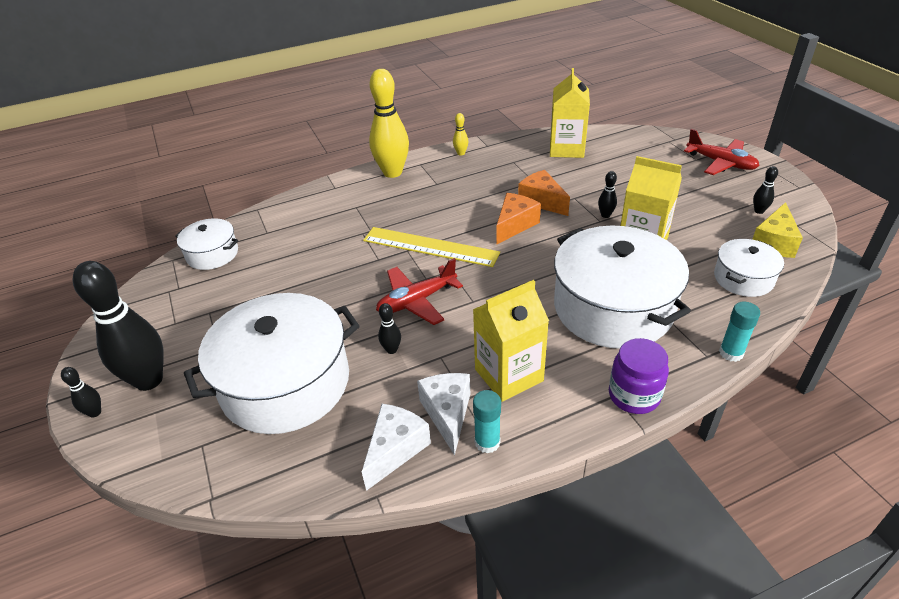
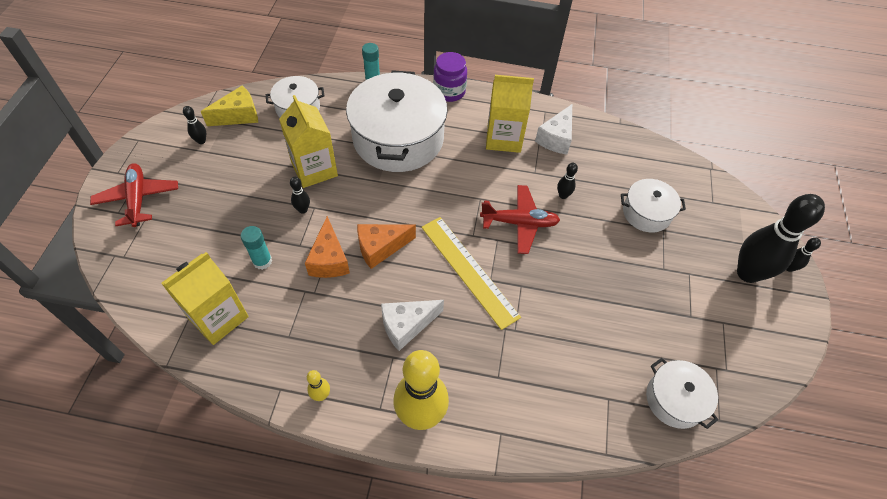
camera: 150 degrees left, 15 degrees up
(285, 383) = (646, 213): white pot -> white pot, size x0.50
(395, 450) = (597, 137): white cheese -> white cheese (406, 326)
(487, 442) = (546, 114): turquoise glue stick -> turquoise glue stick (262, 261)

